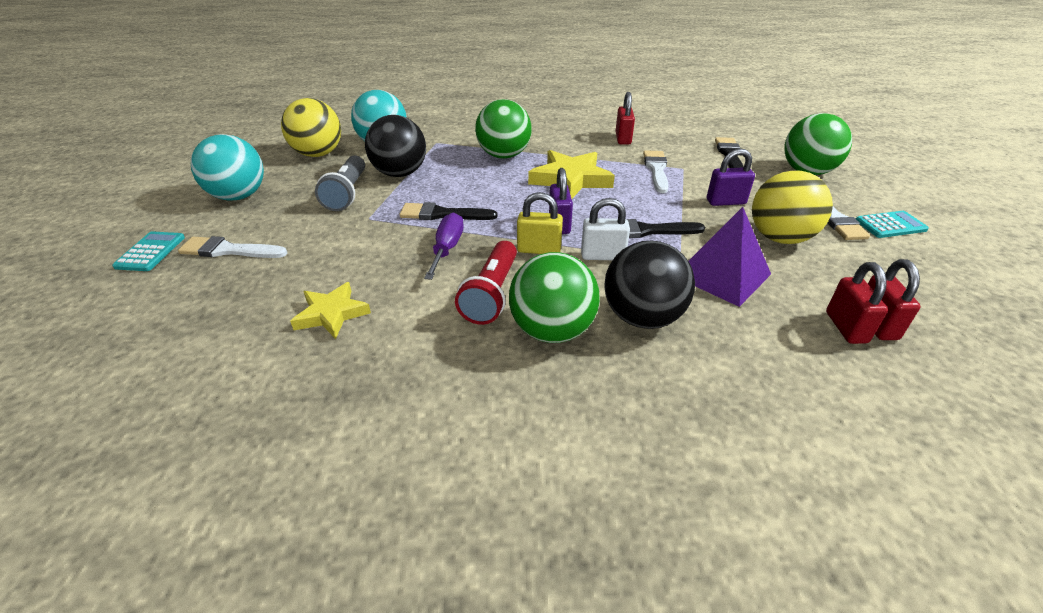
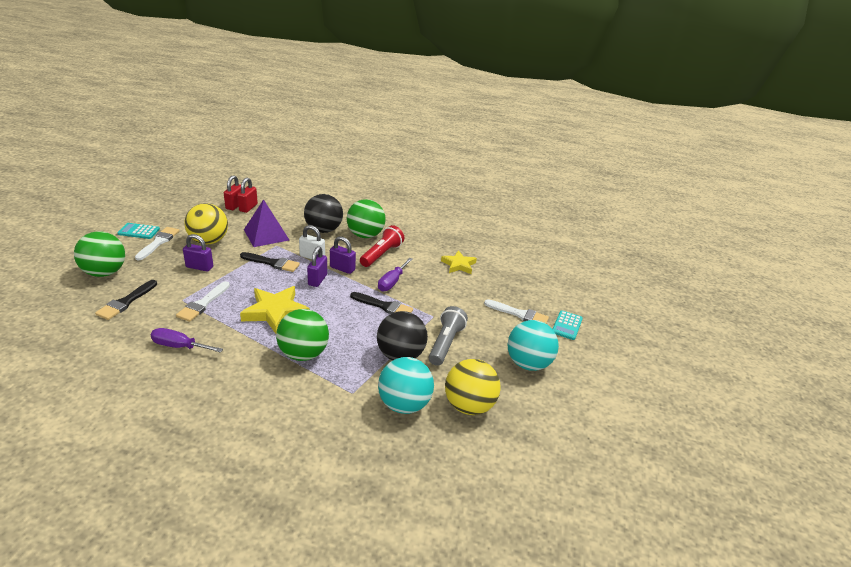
camera: 165 degrees left, 5 degrees down
(539, 250) = (342, 268): yellow padlock -> purple padlock
(623, 139) = (179, 346): red padlock -> purple screwdriver

